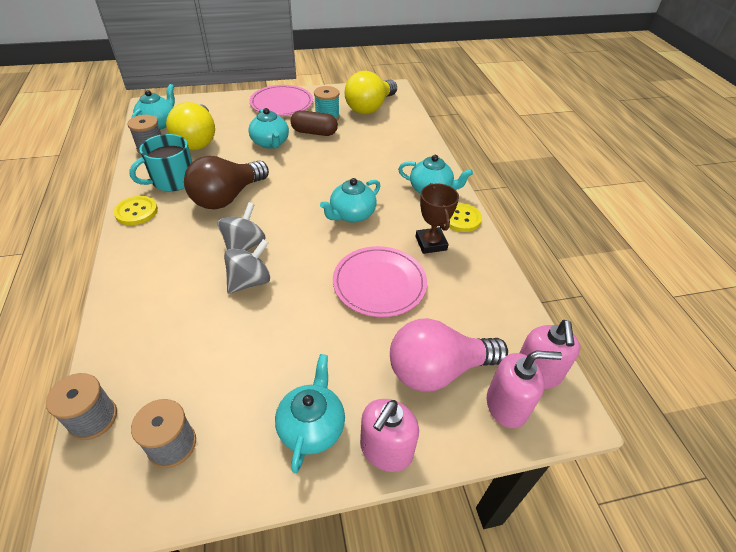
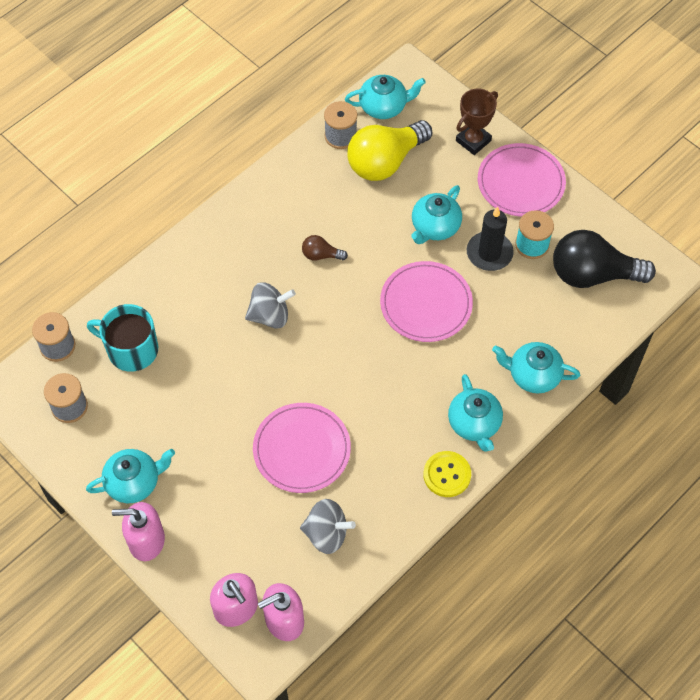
camera: 60 degrees right, 15 degrees up
(136, 212) = (249, 202): yellow button -> none
(172, 180) = (309, 193): turquoise mug -> turquoise mug (131, 349)
(227, 197) = (321, 255): brown light bulb -> brown light bulb, size x0.45
(250, 281) = (234, 350): grey spinning top -> grey spinning top (326, 534)
(314, 132) = (489, 253): brown capsule -> black candle
(321, 170) = (426, 304): none -> pink plate
(351, 215) = (376, 374): turquoise teapot -> turquoise teapot (533, 375)
(370, 107) = (592, 274): yellow light bulb -> black light bulb
(431, 243) = (387, 465): brown trophy -> brown trophy (473, 141)
(438, 370) = (238, 542): pink light bulb -> none

